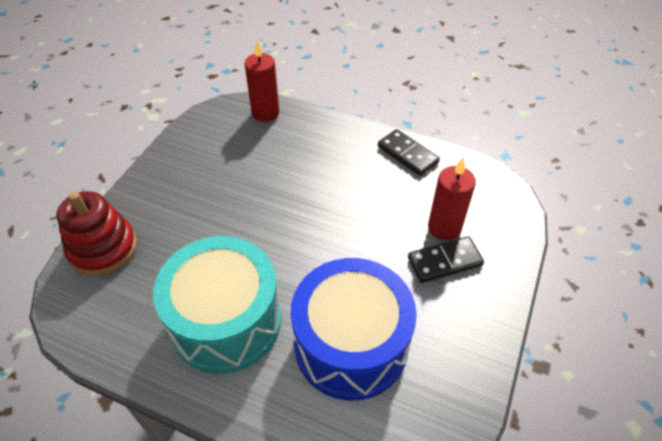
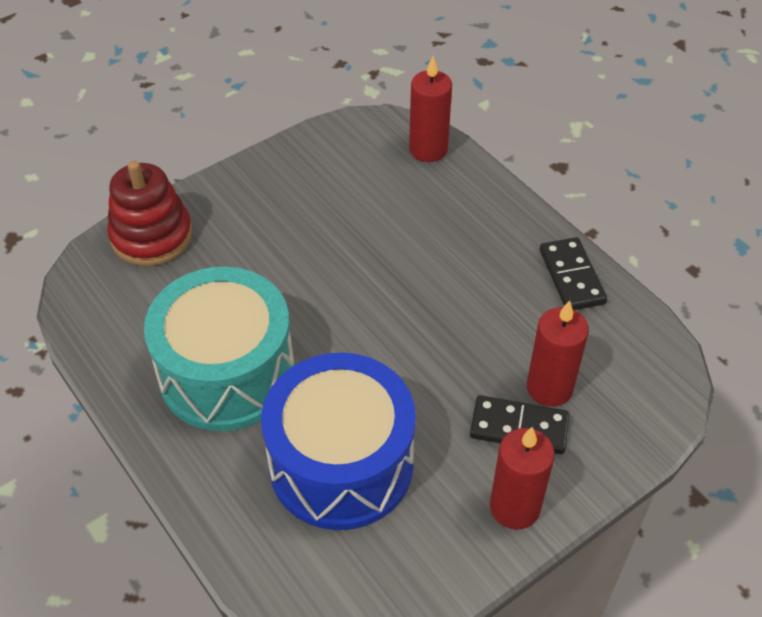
camera: 30 degrees right, 0 degrees up
(479, 314) = (514, 507): none -> red candle

